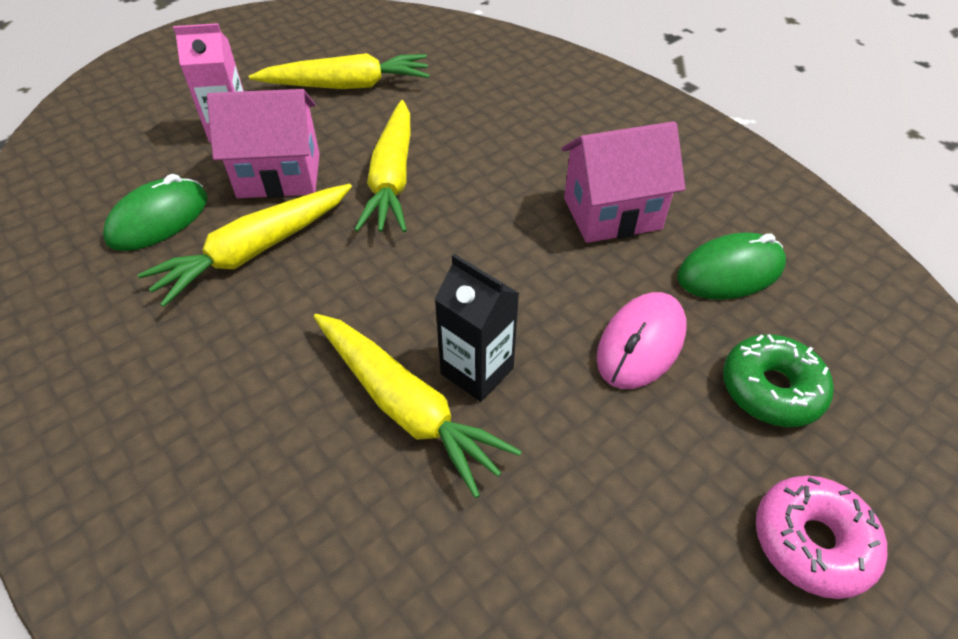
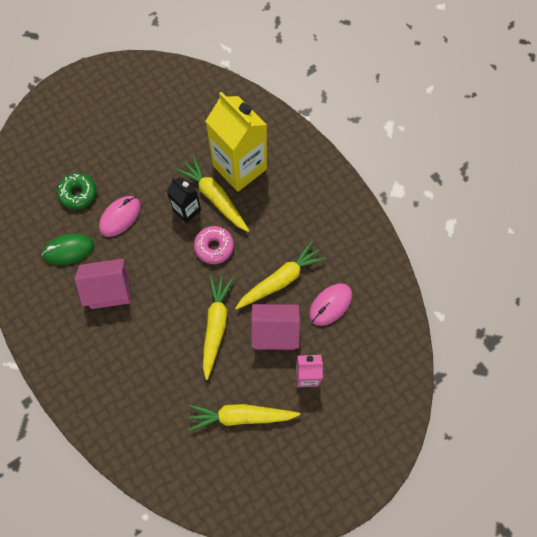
camera: 175 degrees left, 20 degrees up
(158, 219) = (330, 305): green mouse -> pink mouse
(335, 497) = (240, 167): none -> yellow carton
(812, 542) = (91, 142): pink donut -> pink donut (214, 247)

